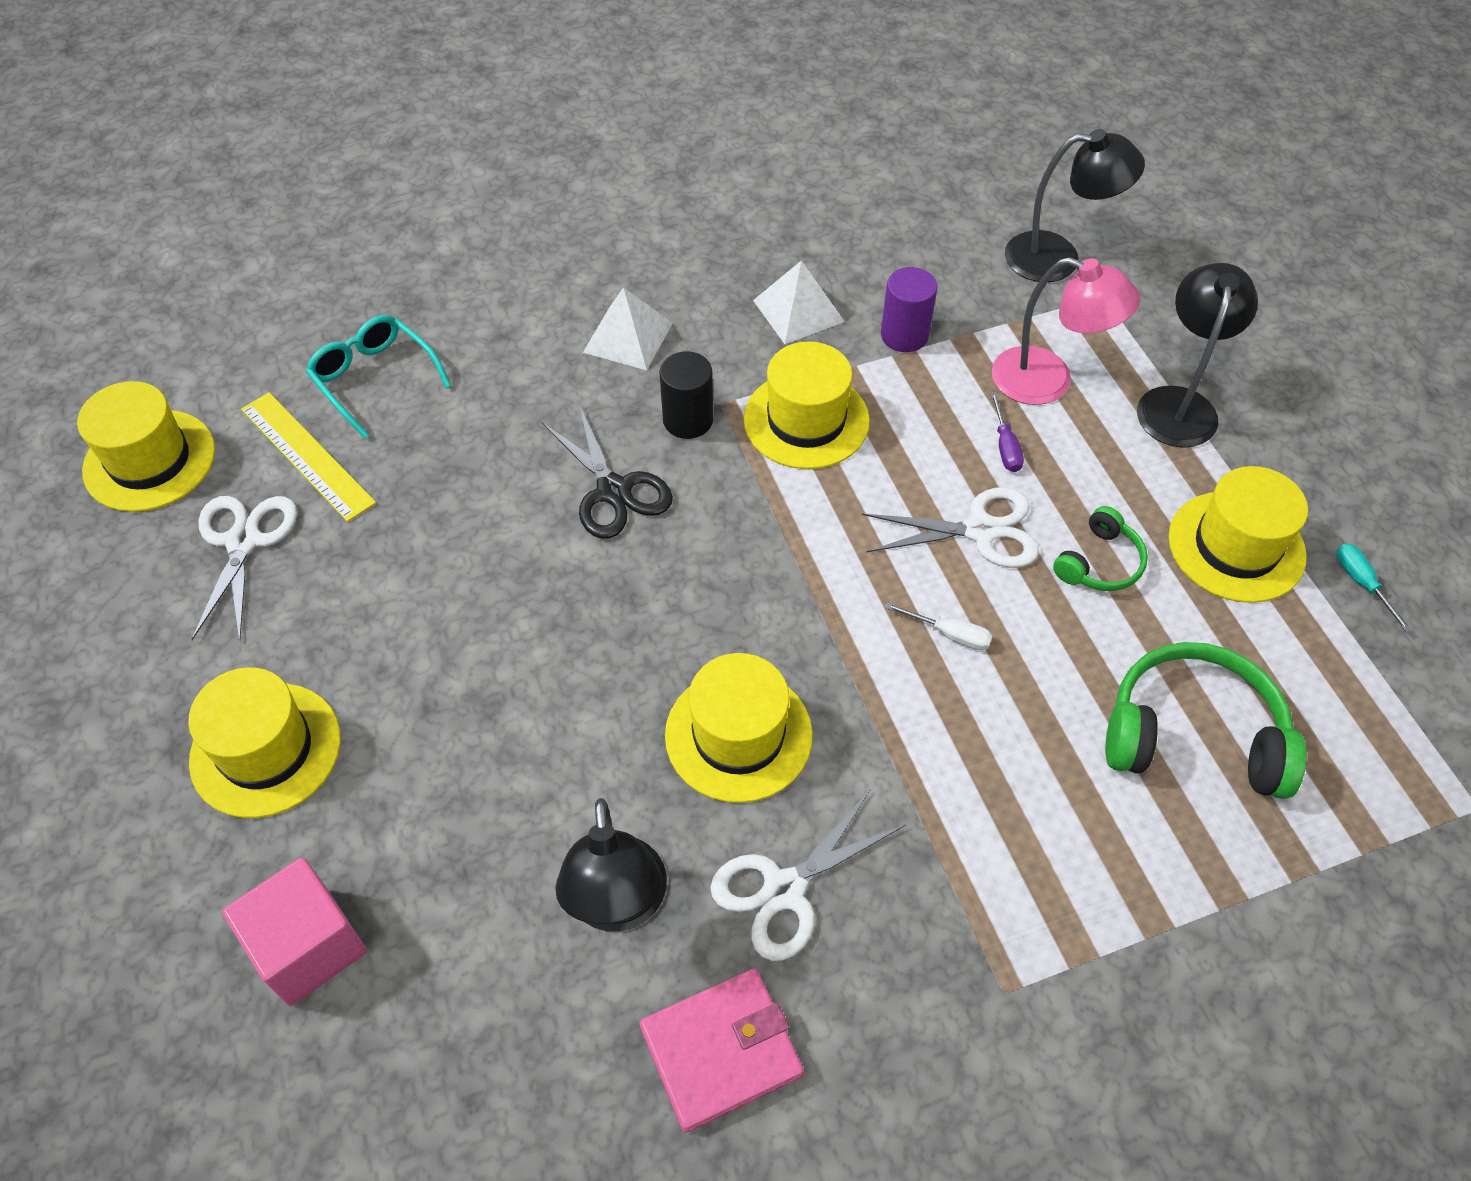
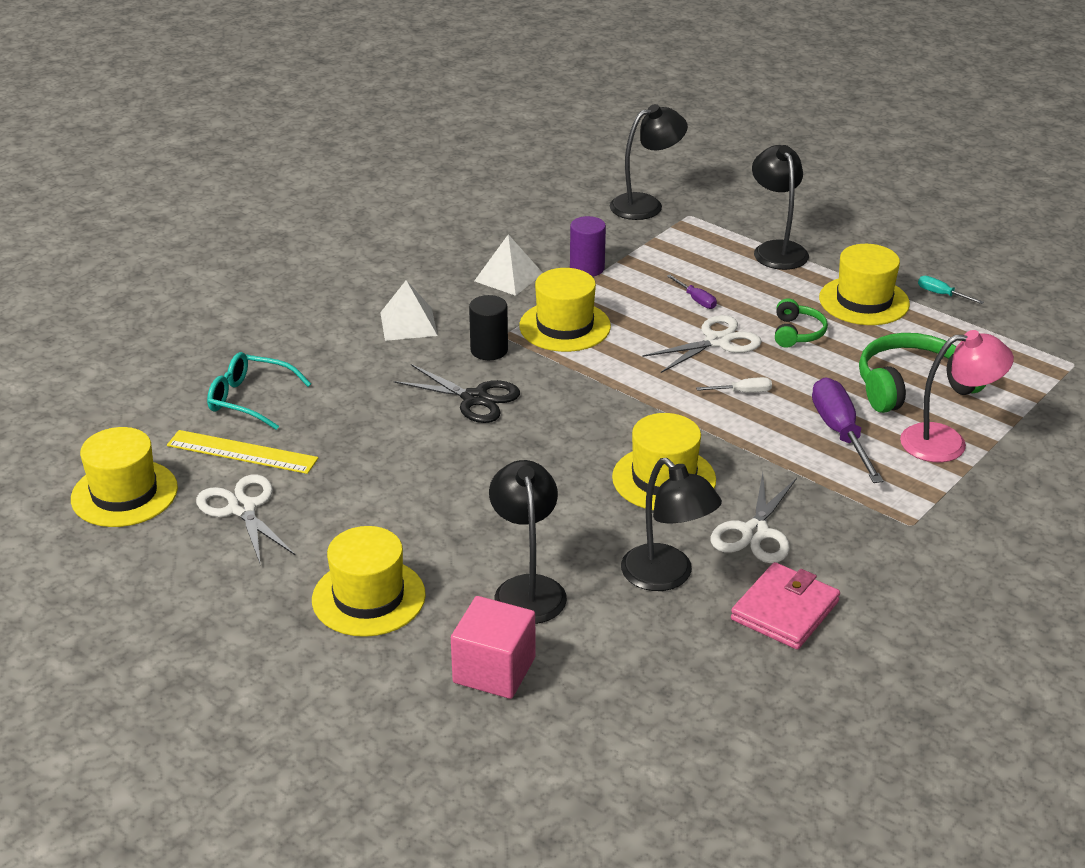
camera: 30 degrees left, 20 degrees down
(444, 833) = (527, 588): none -> black lamp
(1028, 770) = (840, 433): none -> purple screwdriver
(1048, 382) = (693, 263): pink lamp -> pink lamp (947, 442)

